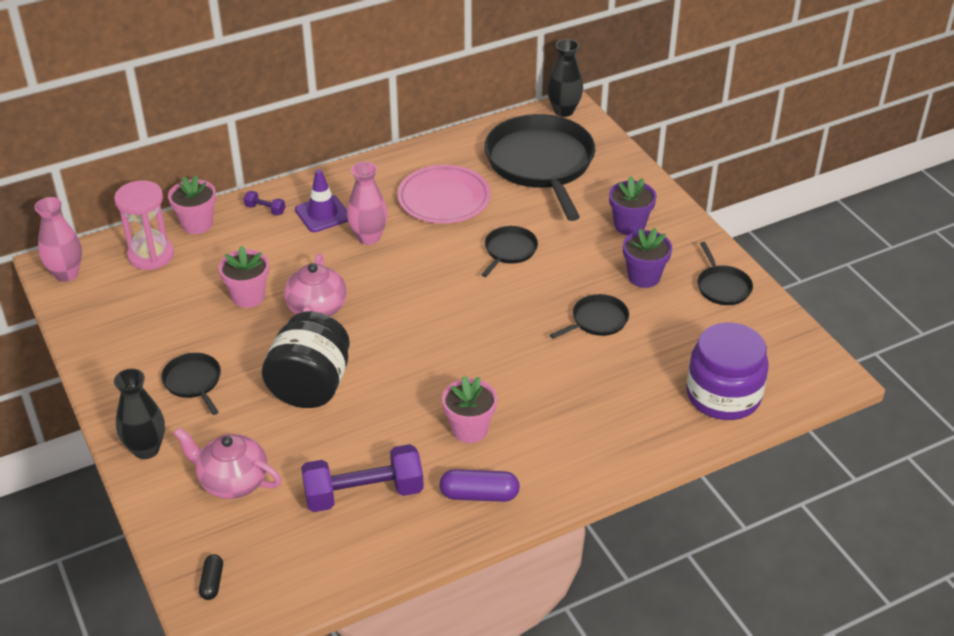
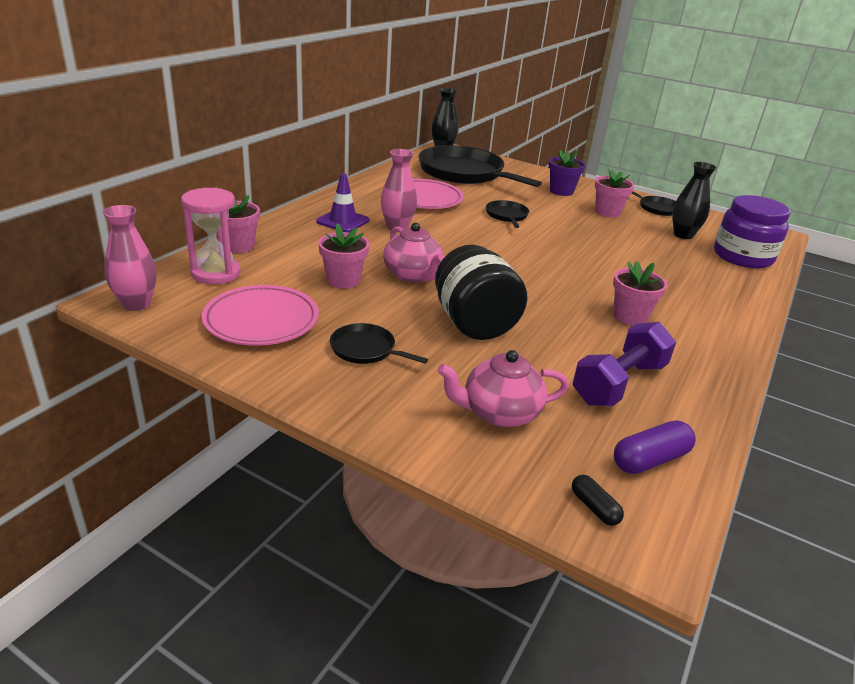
camera: 35 degrees left, 10 degrees down
(142, 323) = (261, 320): none -> pink plate
(146, 449) = (383, 416): black vase -> black vase (683, 235)
(265, 209) = (290, 227): purple dumbbell -> none
(479, 495) = (698, 354): purple capsule -> purple capsule (650, 460)
(597, 320) = (615, 238): black pan -> none
(644, 277) = (607, 212): purple flower pot -> pink flower pot

